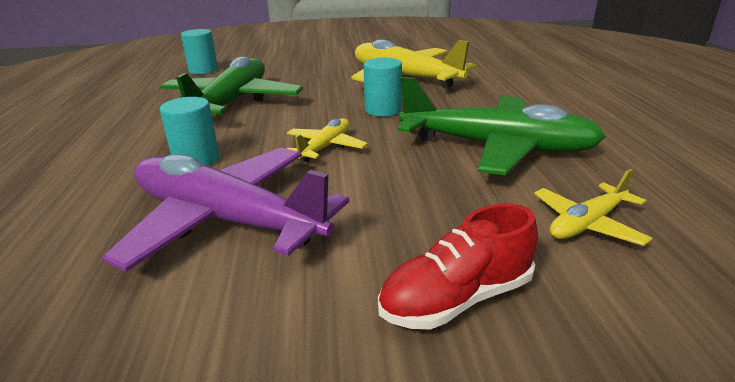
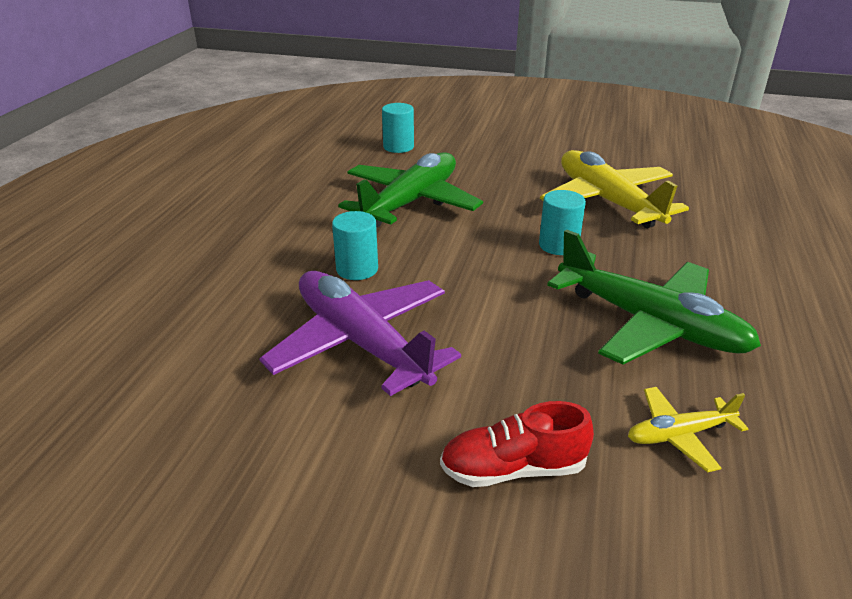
camera: 20 degrees right, 5 degrees up
(326, 147) = (478, 282): yellow plane -> none

